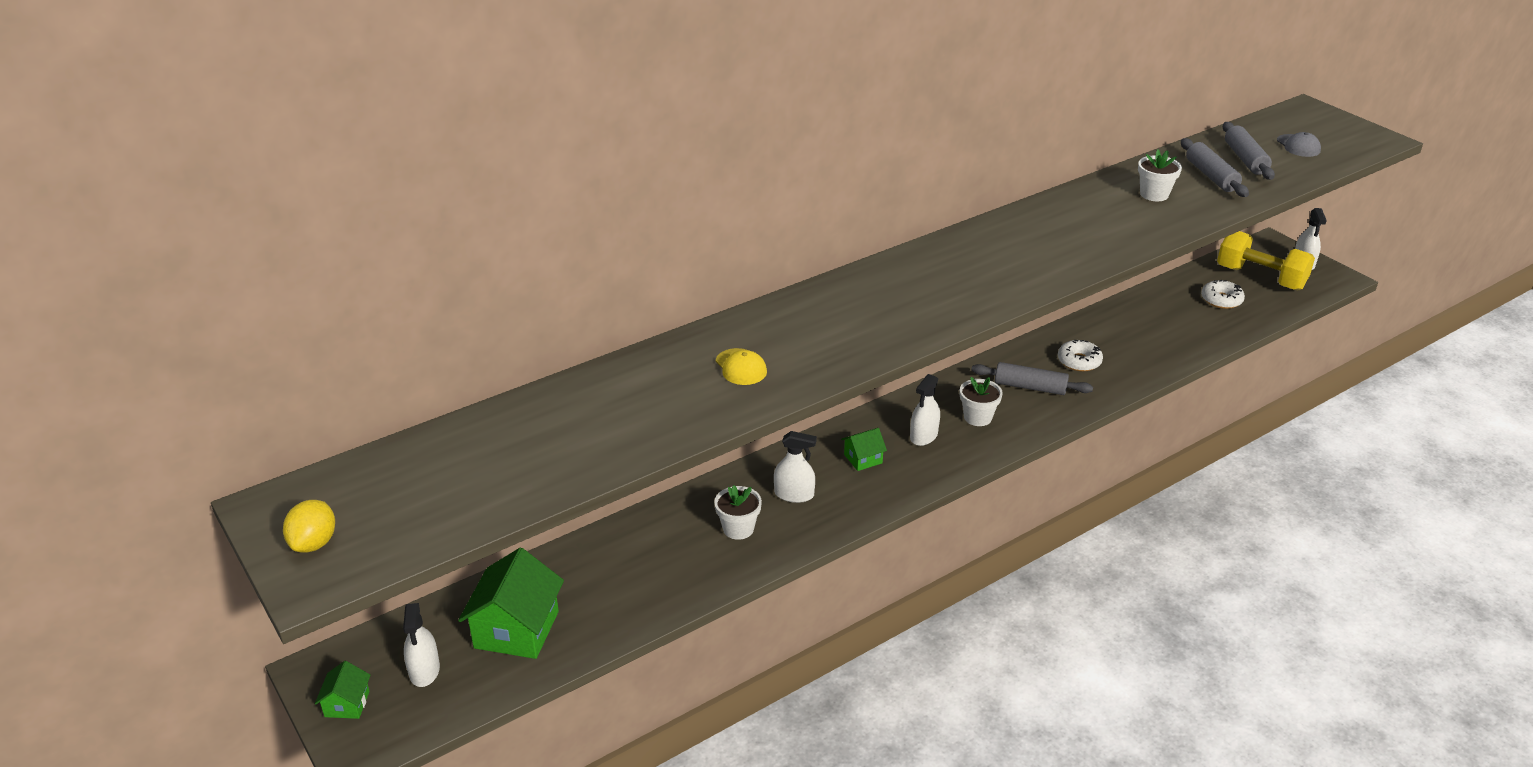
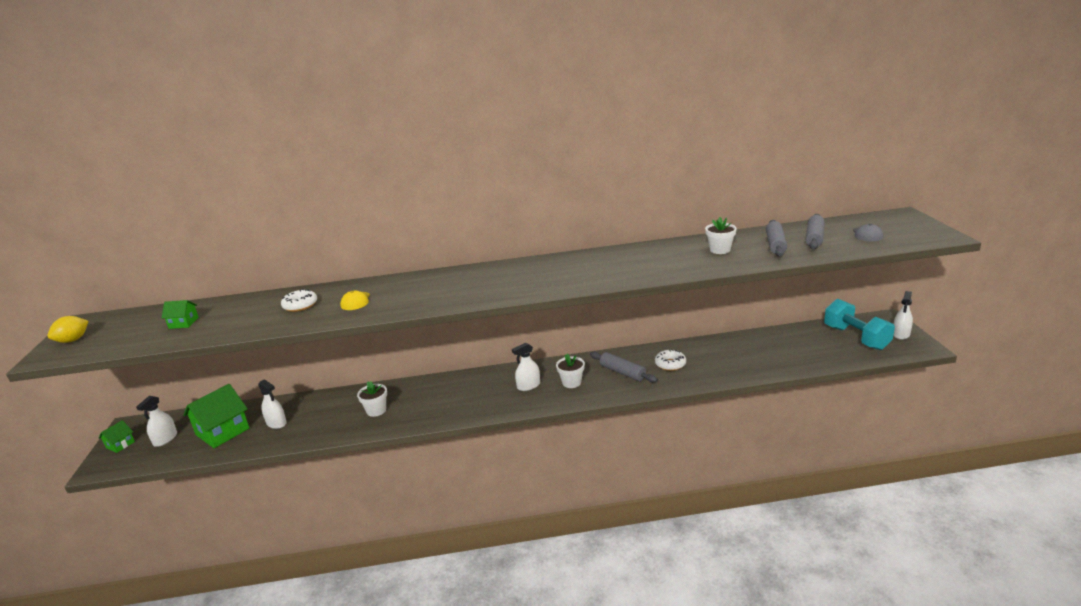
camera: 30 degrees right, 10 degrees down
(794, 494) = (423, 400): white spray bottle -> white spray bottle (276, 423)
(863, 459) = (481, 390): green house -> green house (184, 323)
(1221, 300) = (811, 346): white donut -> white donut (300, 305)
(1260, 278) = (856, 338): yellow dumbbell -> turquoise dumbbell

